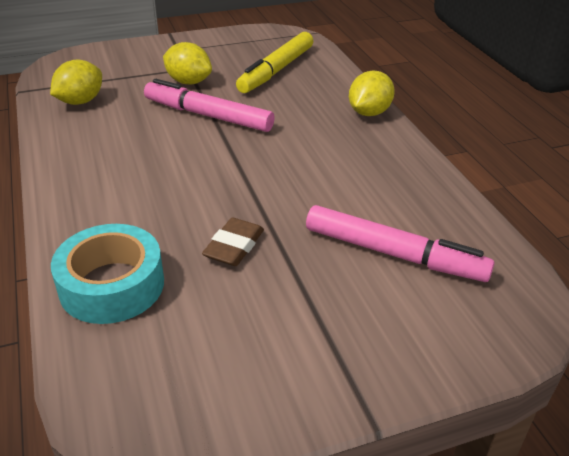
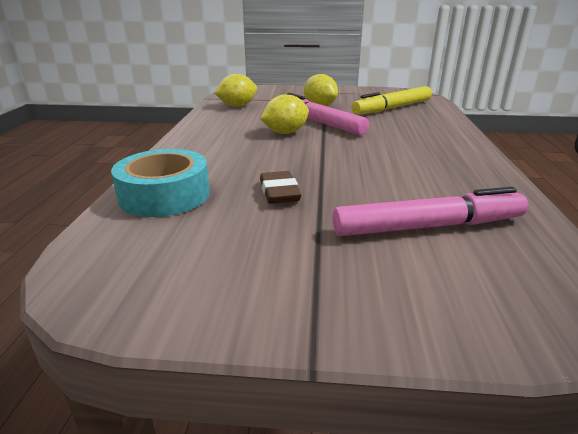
camera: 25 degrees right, 10 degrees down
(234, 246) = (279, 192): brown eraser -> brown eraser turned 60 degrees counterclockwise
(369, 113) = (459, 138): yellow lemon -> yellow lemon (285, 133)
(394, 253) = (428, 226): pink marker -> pink marker turned 60 degrees counterclockwise

